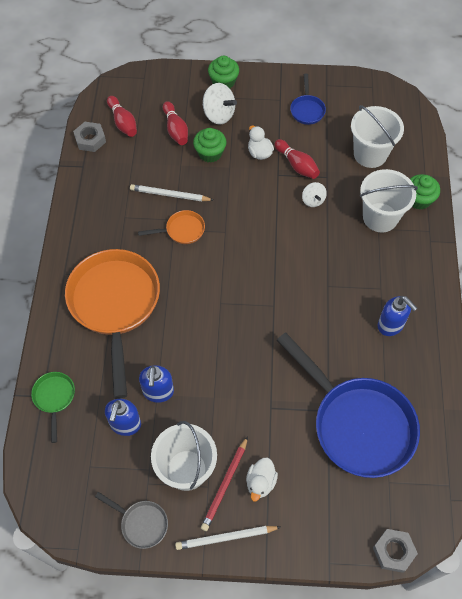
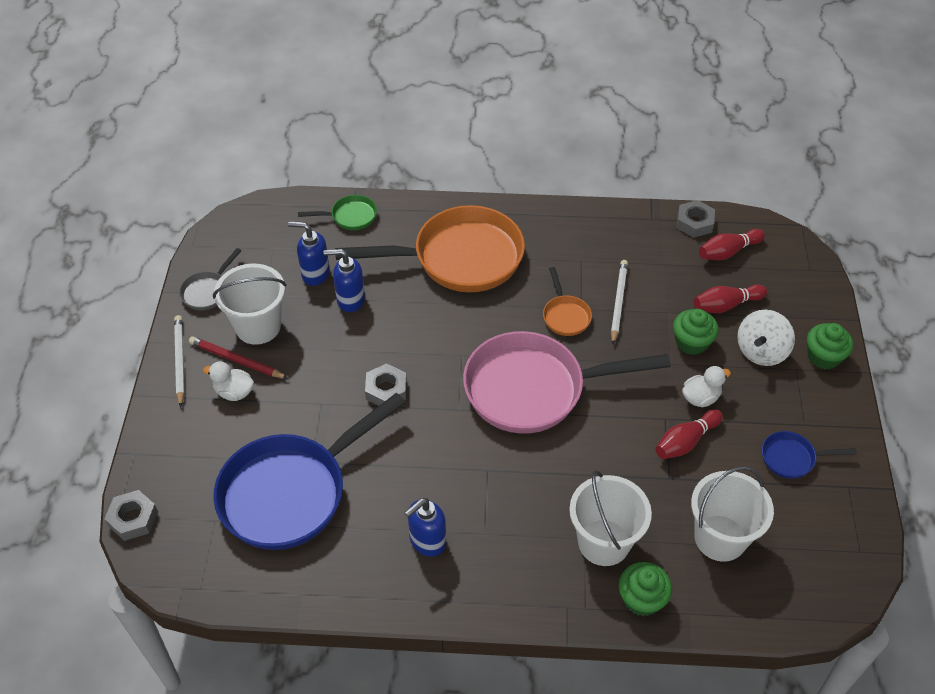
camera: 90 degrees right, 10 degrees down
(254, 254) = (533, 389): none -> pink pan
(256, 358) = (386, 390): none -> grey nut
(313, 200) = (625, 459): white spinning top -> none

